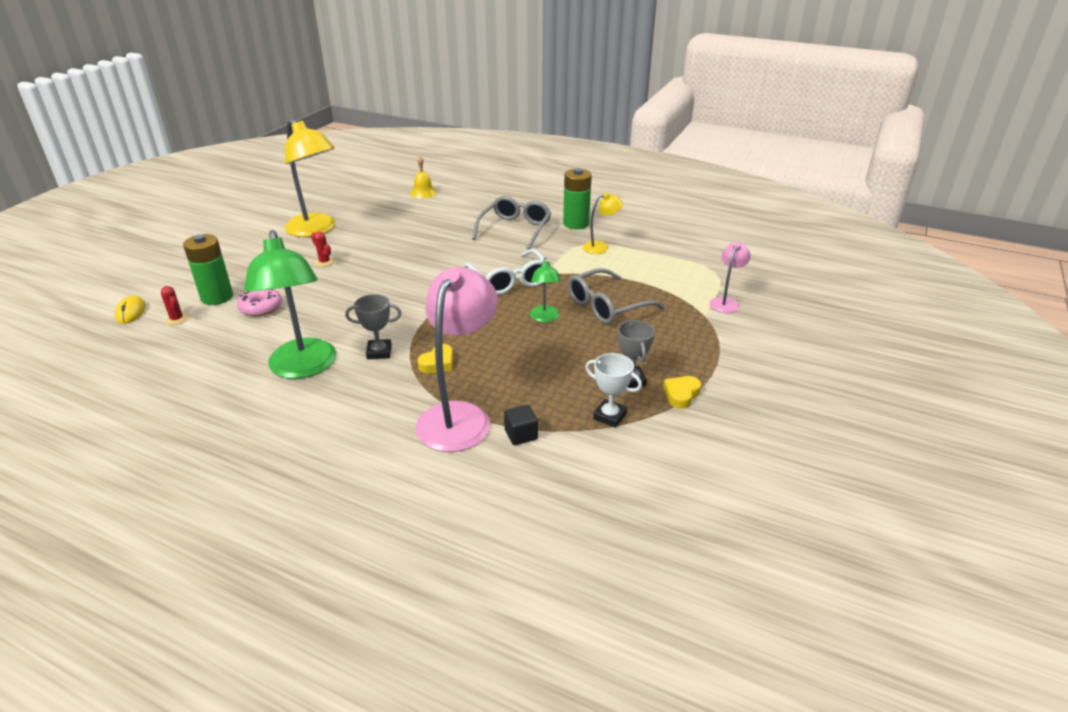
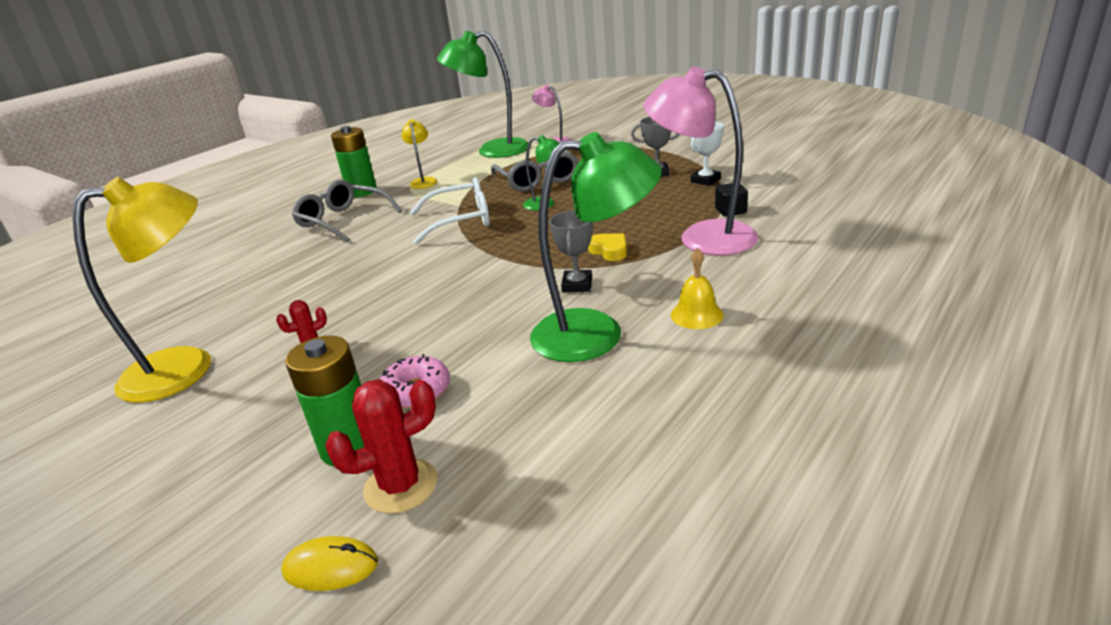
camera: 75 degrees left, 5 degrees down
(177, 319) = (401, 486): red cactus -> red cactus, size x1.77
(423, 192) = (162, 282): yellow bell -> yellow bell (696, 315)
(681, 394) = (679, 158): yellow heart -> none
(689, 269) = (492, 150): none -> green lamp

